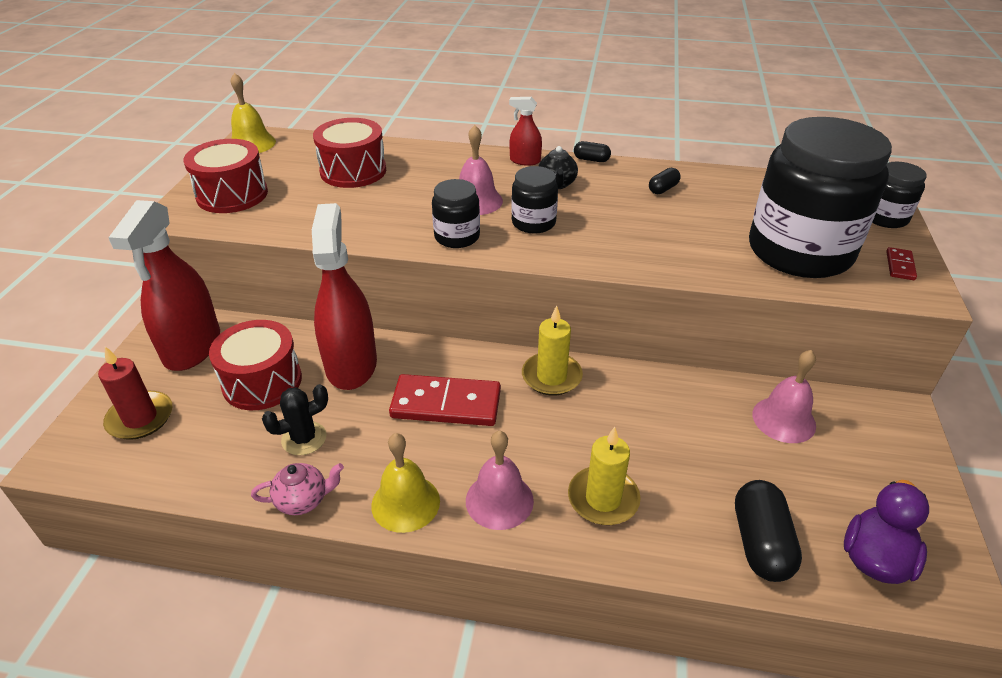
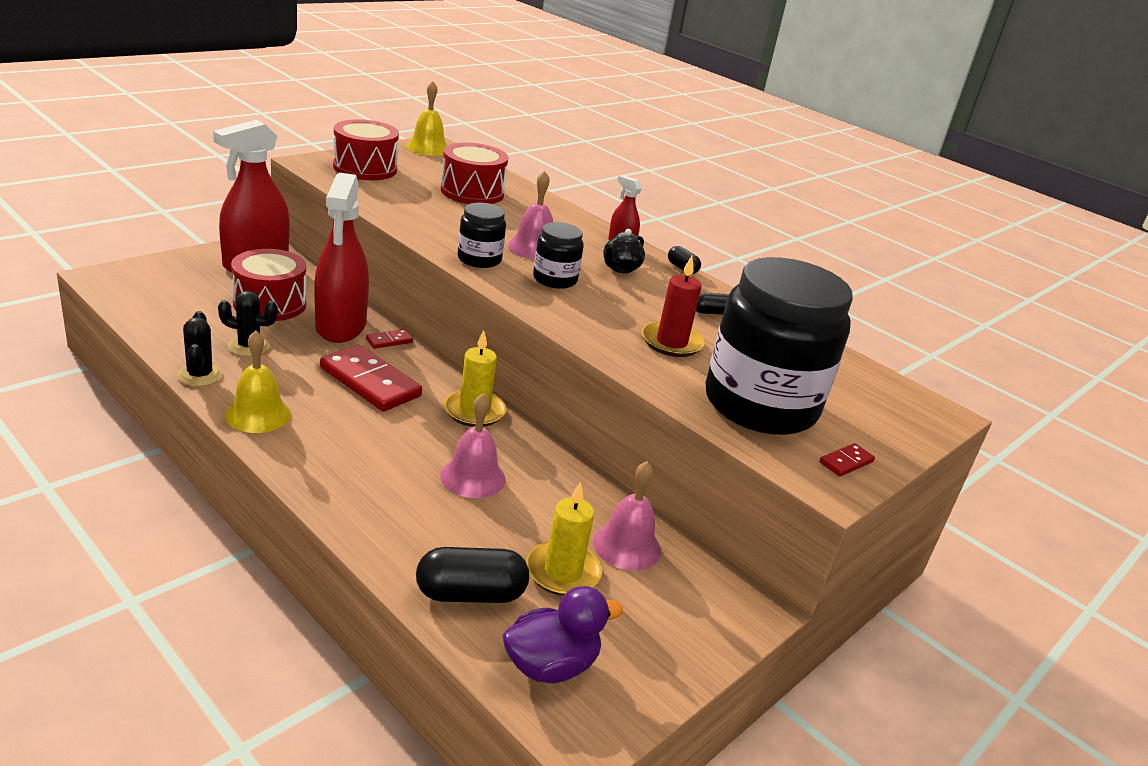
camera: 30 degrees right, 10 degrees down
(140, 418) = (172, 282): red candle -> red candle (671, 342)
(303, 500) = (200, 375): pink teapot -> black cactus
(351, 365) = (341, 326): red spray bottle -> red spray bottle turned 150 degrees clockwise
(407, 353) = (389, 341): none -> red domino
(499, 500) = (320, 451): pink bell -> pink bell (473, 477)
(603, 498) = (394, 495): yellow candle -> yellow candle (563, 572)
(760, 543) = (470, 594): black capsule -> black capsule turned 45 degrees clockwise
(885, 218) = (904, 430): black jar -> none

